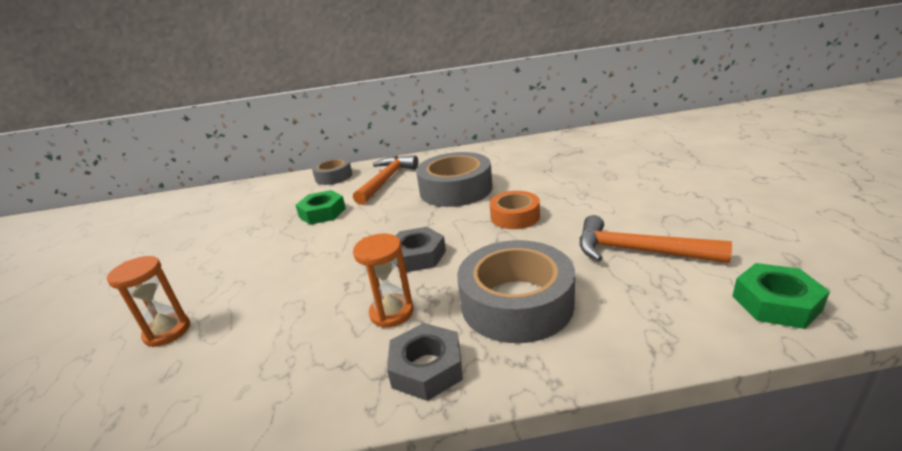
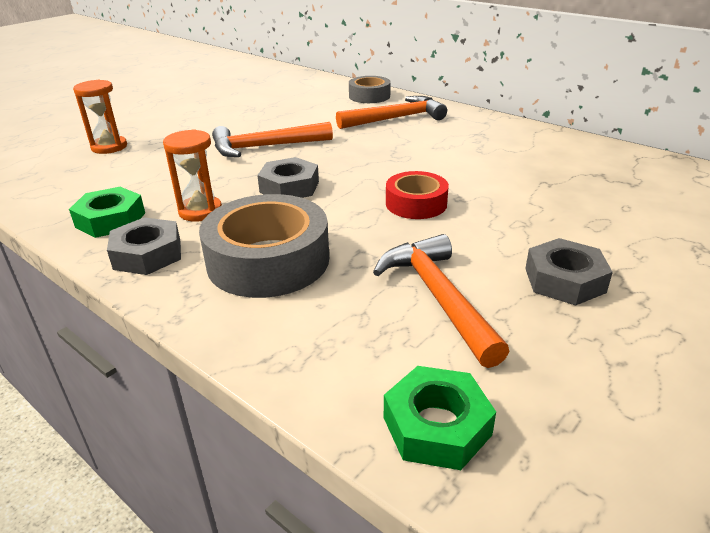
camera: 45 degrees right, 5 degrees up
(322, 213) = (305, 121): green nut -> green nut (110, 220)
(333, 245) = (264, 147): none -> orange hammer
(456, 189) = (426, 155): grey tape -> none
(515, 216) = (416, 204): orange tape -> red tape
(657, 206) = (564, 280): none -> grey nut

